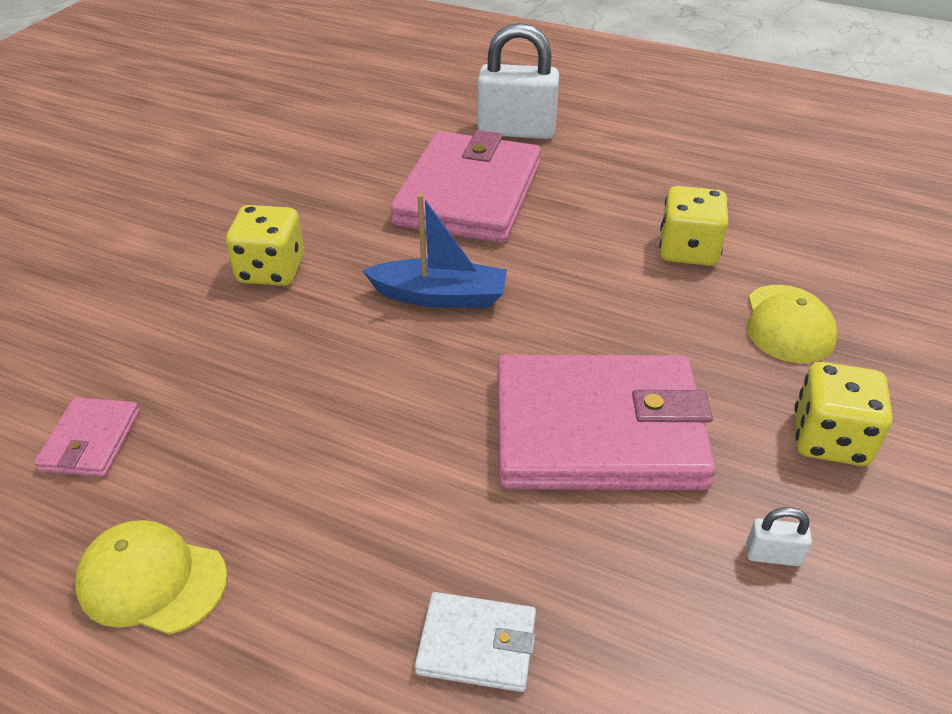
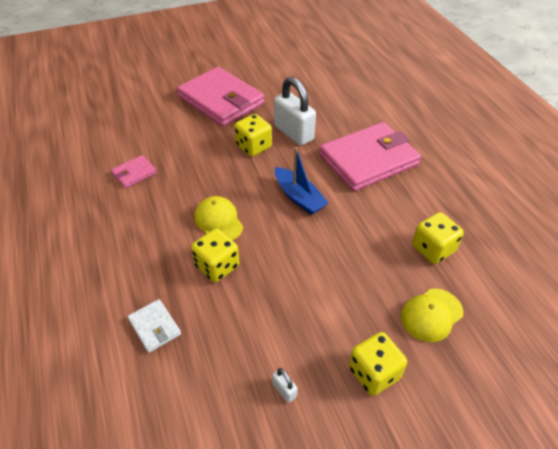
camera: 45 degrees right, 5 degrees up
(152, 580) = (101, 231): yellow cap -> yellow cap (218, 221)
(450, 473) = (217, 266): none -> yellow dice
(516, 131) = (431, 141): white padlock -> white padlock (293, 133)
(598, 430) = (286, 292): pink wallet -> pink wallet (221, 100)

